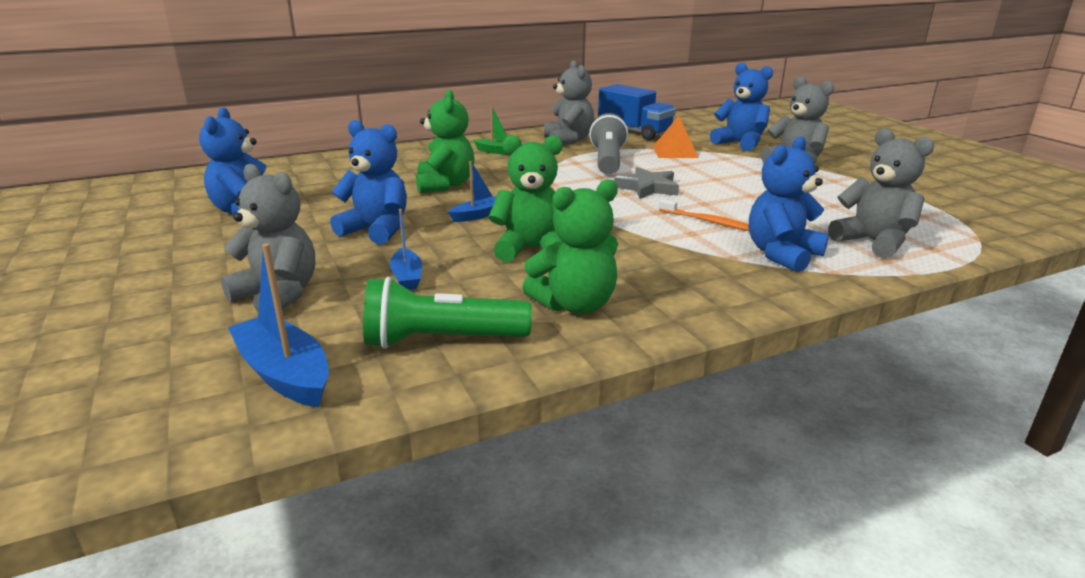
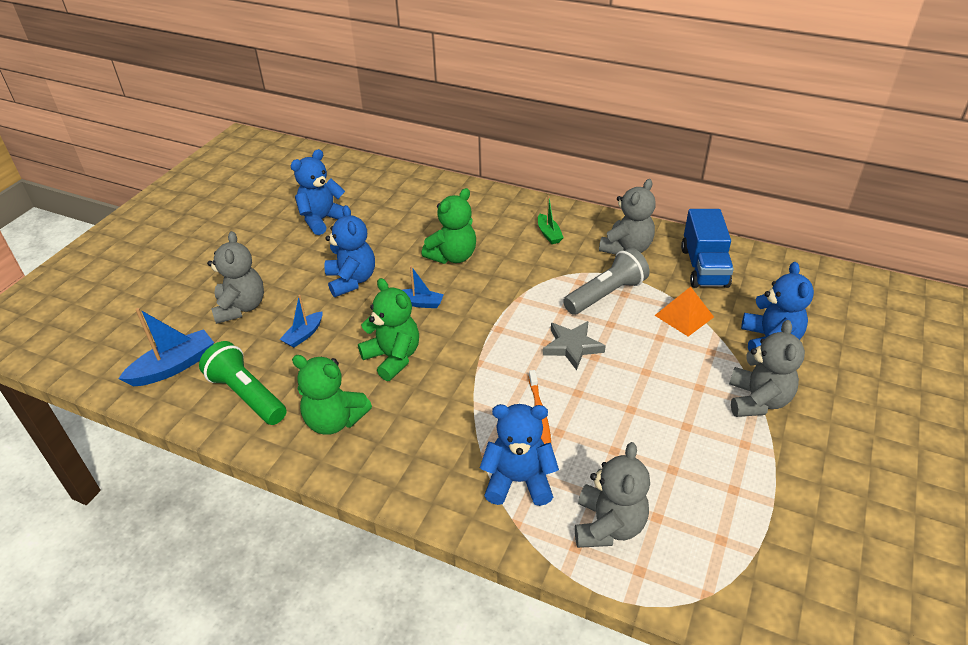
camera: 50 degrees right, 15 degrees up
(285, 374) = (174, 366): blue boat -> blue boat turned 45 degrees clockwise

